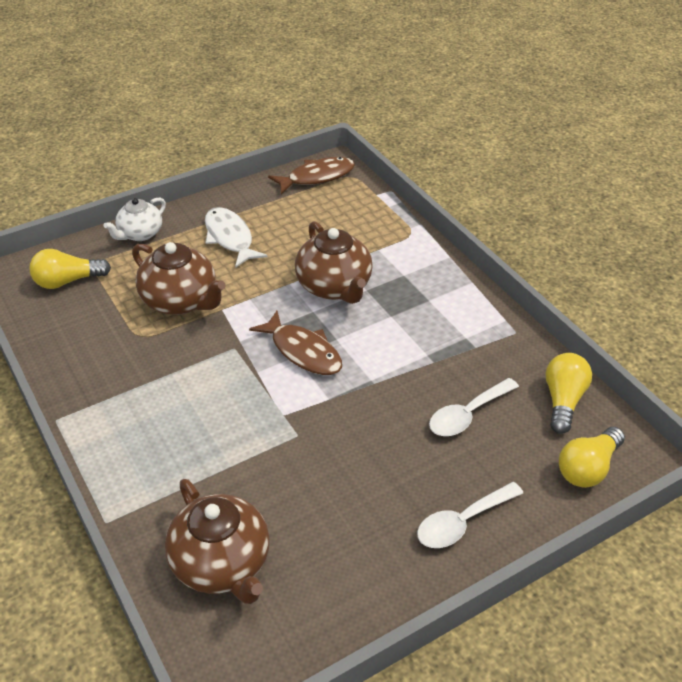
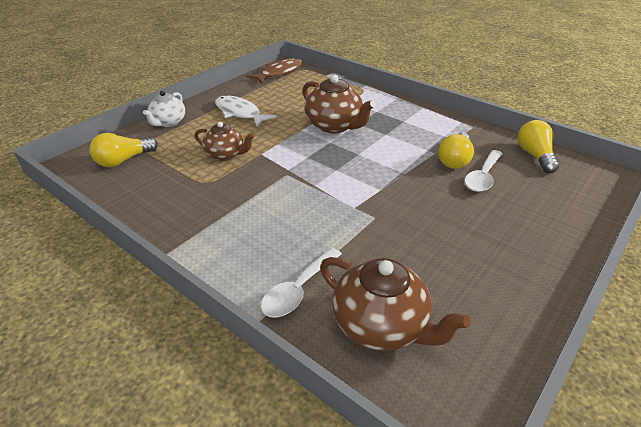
camera: 20 degrees left, 5 degrees down
(181, 301) = (225, 155): brown teapot -> brown teapot, size x0.64
(303, 351) = (340, 166): brown fish -> none
(462, 522) = (537, 242): white spoon -> white spoon (298, 290)
(588, 468) = (585, 189): yellow light bulb -> yellow light bulb (455, 160)

